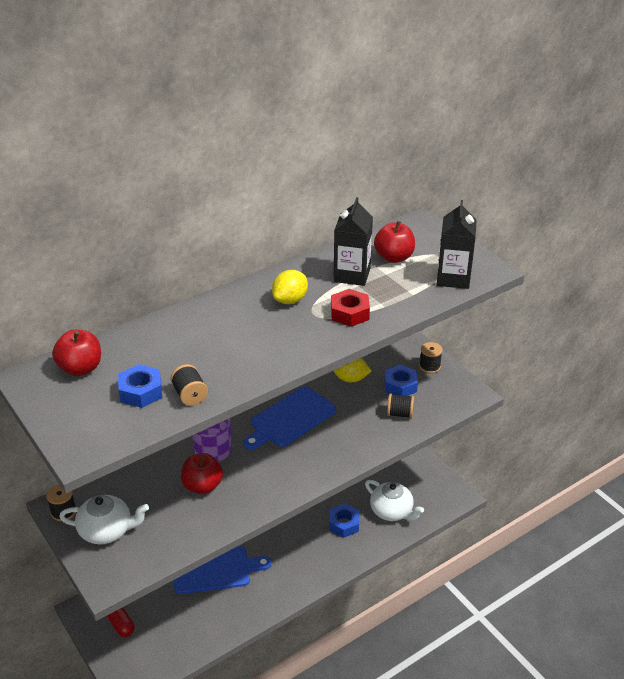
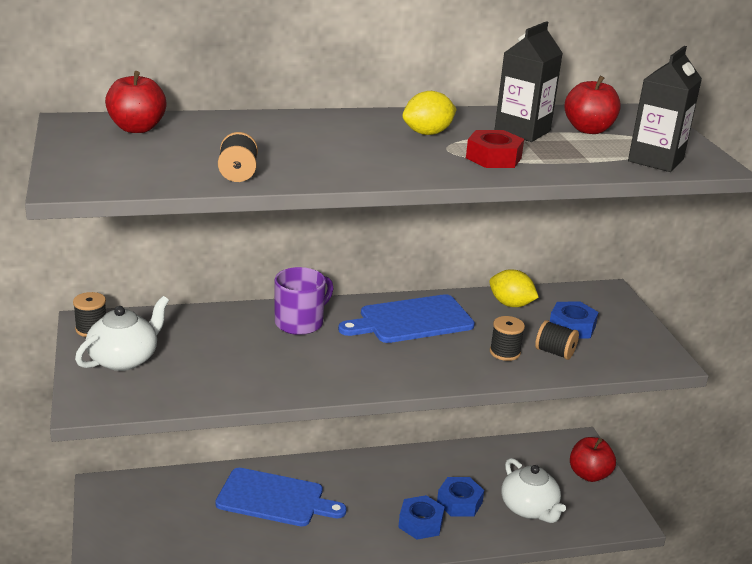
camera: 20 degrees right, 10 degrees down
(107, 531) = (124, 359): white teapot -> white teapot turned 75 degrees counterclockwise
(121, 626) = (133, 518): red capsule -> none
(141, 392) = (184, 159): blue nut -> blue nut (420, 523)
(202, 486) = (263, 351): red apple -> red apple (589, 474)
(429, 366) = (622, 319): black spool -> black spool (504, 352)

